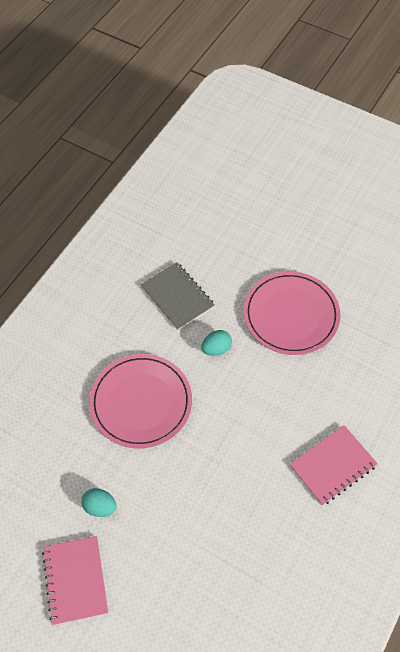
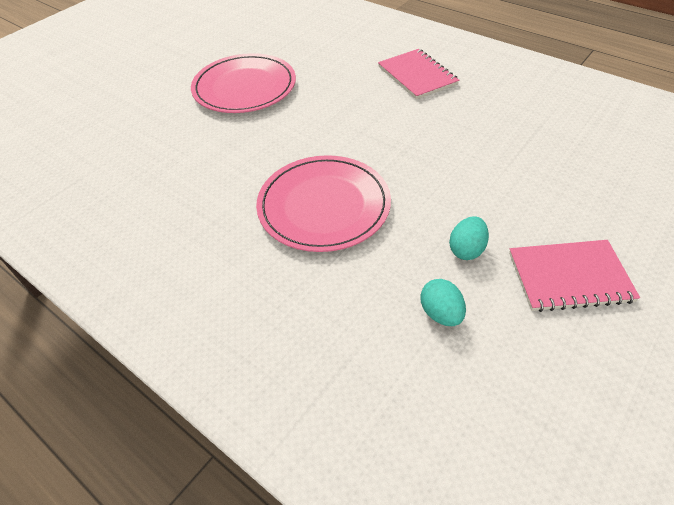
camera: 80 degrees left, 10 degrees down
(177, 297) = (184, 167): grey notebook -> none
(216, 349) = (268, 140): turquoise egg -> turquoise egg (441, 313)

